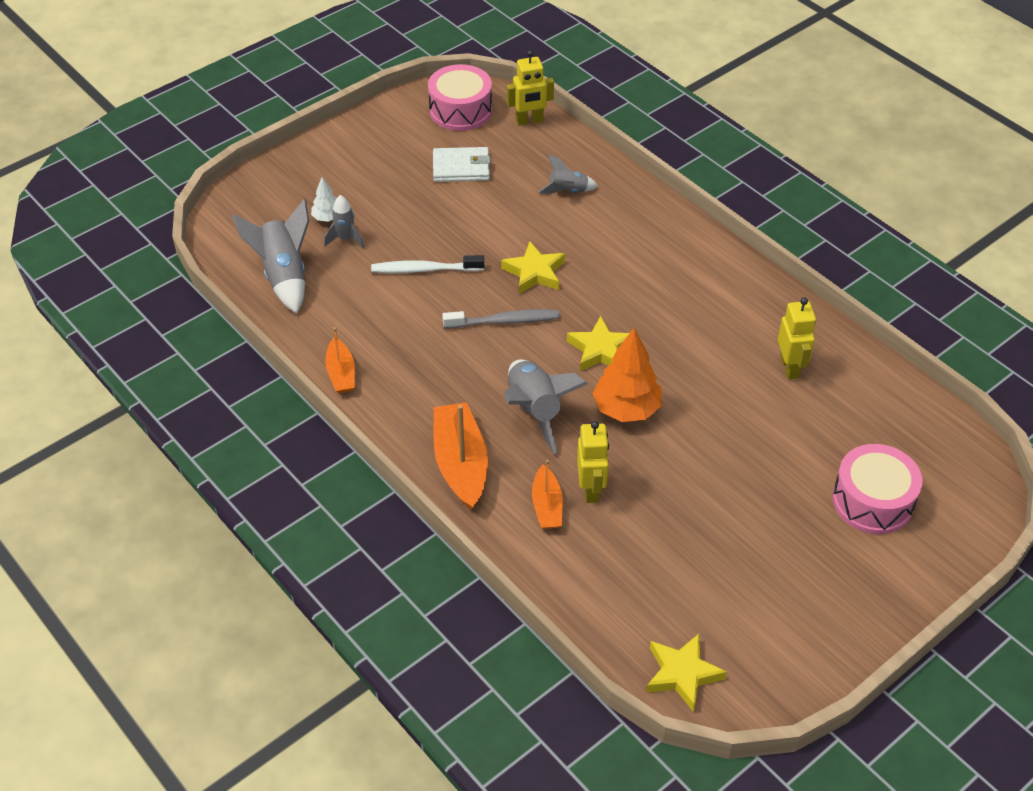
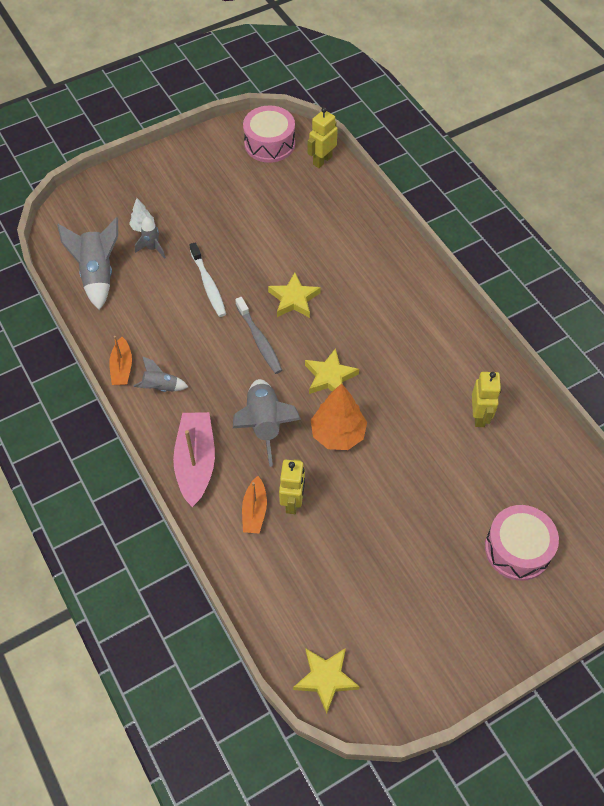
camera: 10 degrees right, 10 degrees up
(425, 269) = (208, 284): white toothbrush -> white toothbrush turned 120 degrees counterclockwise
(460, 464) = (196, 462): orange boat -> pink boat
(461, 167) = (258, 196): white wallet -> none
(503, 321) = (259, 340): grey toothbrush -> grey toothbrush turned 60 degrees clockwise
(529, 121) = (322, 160): yellow robot -> yellow robot turned 135 degrees clockwise
(567, 191) = (337, 229): grey rocket -> grey rocket (160, 387)

